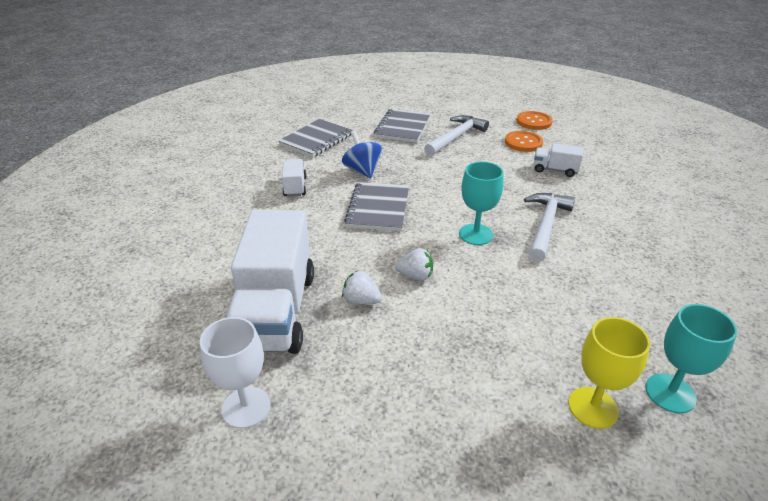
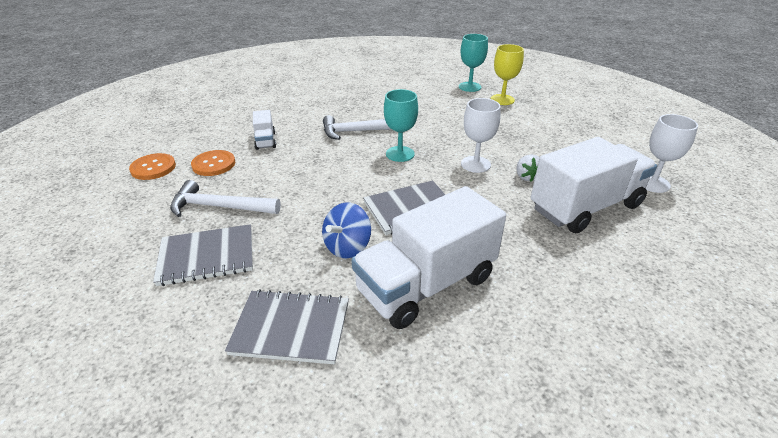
camera: 120 degrees left, 0 degrees up
(295, 187) = (426, 284): white truck -> white truck, size x2.23
(415, 276) = (475, 164): white strawberry -> white goblet

